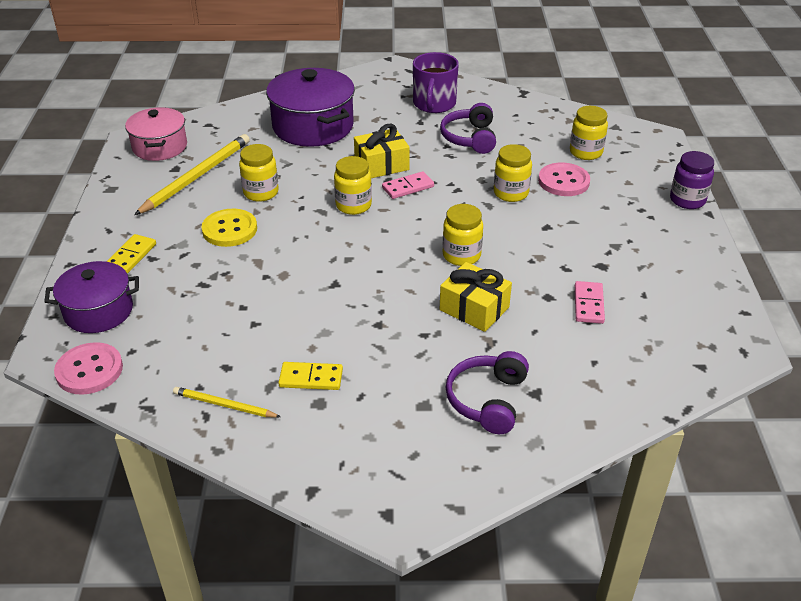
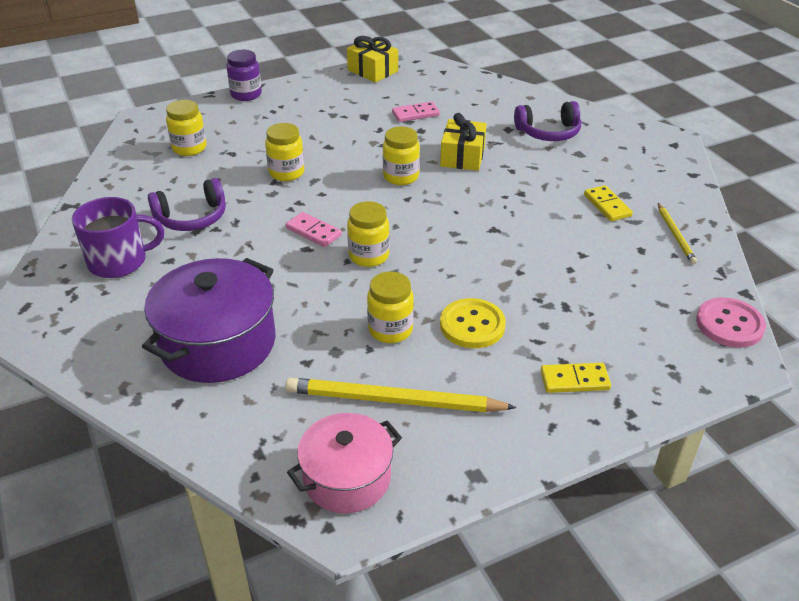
camera: 115 degrees left, 0 degrees up
(98, 311) = (666, 359): purple pot -> none
(381, 165) = (280, 261): yellow gift -> yellow gift (372, 71)
(563, 181) = (249, 151): pink button -> none

